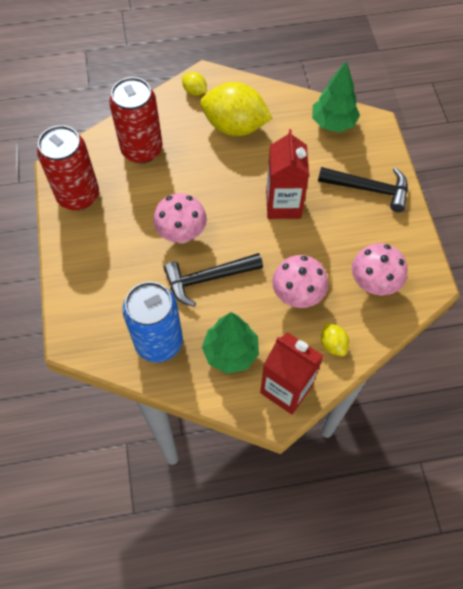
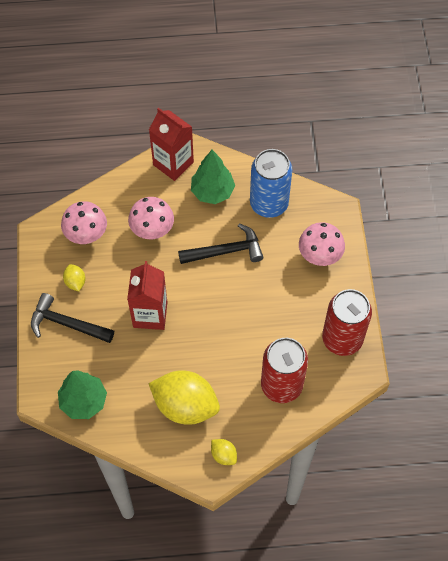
camera: 175 degrees left, 0 degrees up
(182, 234) = (246, 292): pink mushroom -> pink mushroom (319, 256)
(333, 344) = (131, 191): yellow lemon -> yellow lemon (75, 282)

